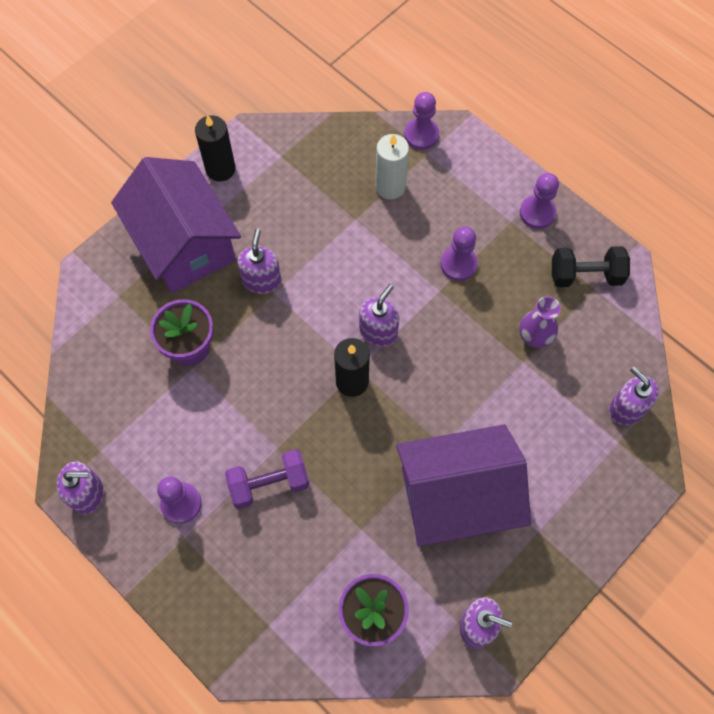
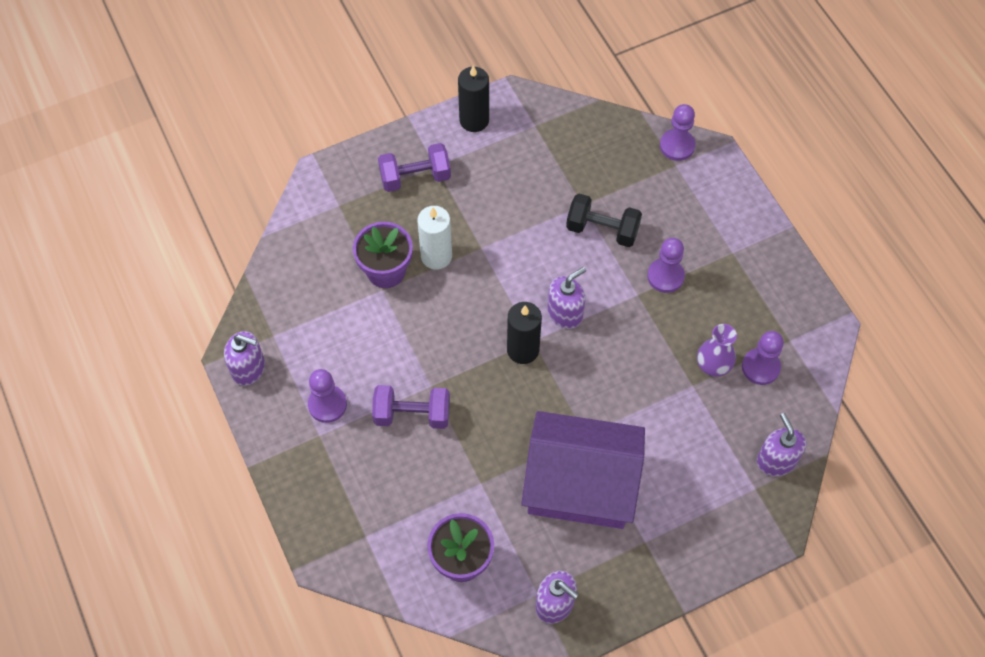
camera: 20 degrees right, 5 degrees down
(184, 243) = (415, 177): purple house -> purple dumbbell
(261, 280) = (474, 232): purple soap dispenser -> none
(390, 187) = (628, 185): white candle -> white candle (436, 256)
(537, 213) = (761, 253): purple pawn -> purple pawn (760, 367)
(585, 275) = (786, 325): black dumbbell -> black dumbbell (602, 230)

